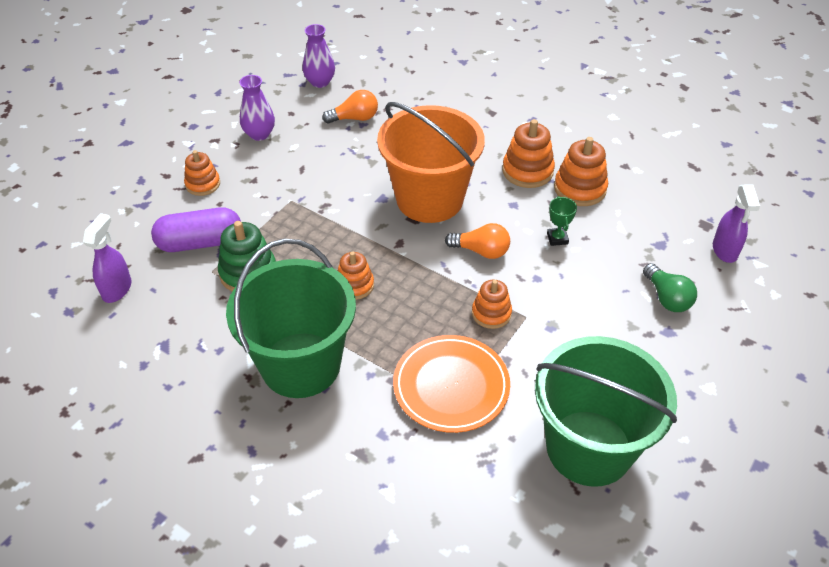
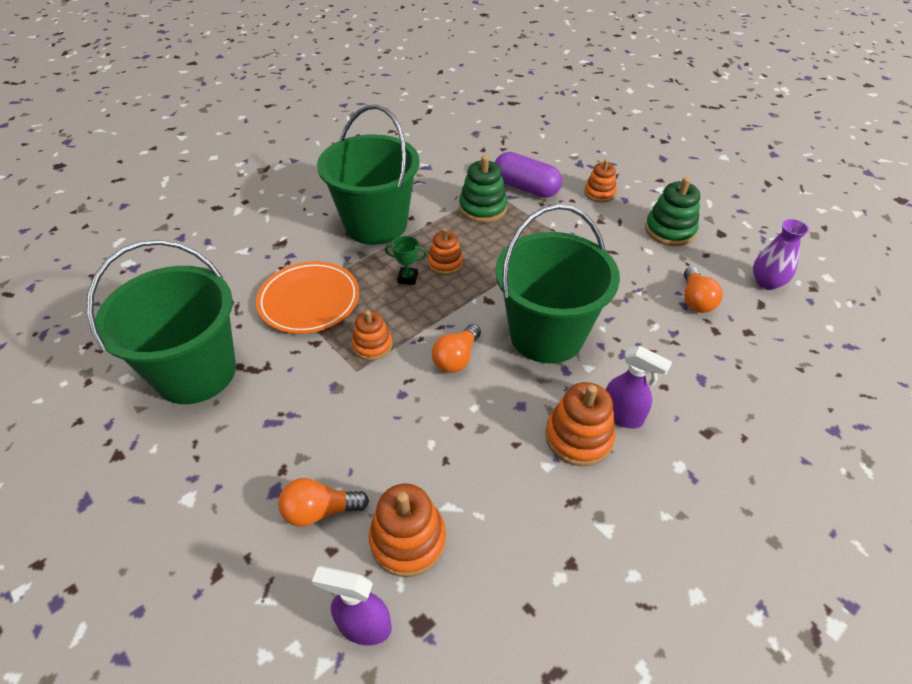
camera: 105 degrees right, 0 degrees up
(117, 289) = (488, 150): purple spray bottle -> purple spray bottle (622, 416)
(200, 243) = (526, 188): purple capsule -> purple capsule turned 60 degrees counterclockwise
(259, 134) = (669, 230): purple vase -> green stacking toy
(429, 199) = (546, 335): orange bucket -> green bucket
(557, 238) = (452, 431): green trophy -> green trophy (407, 278)
(580, 189) = (533, 485): orange stacking toy -> orange stacking toy (408, 540)
(667, 298) = (320, 511): green light bulb -> orange light bulb

